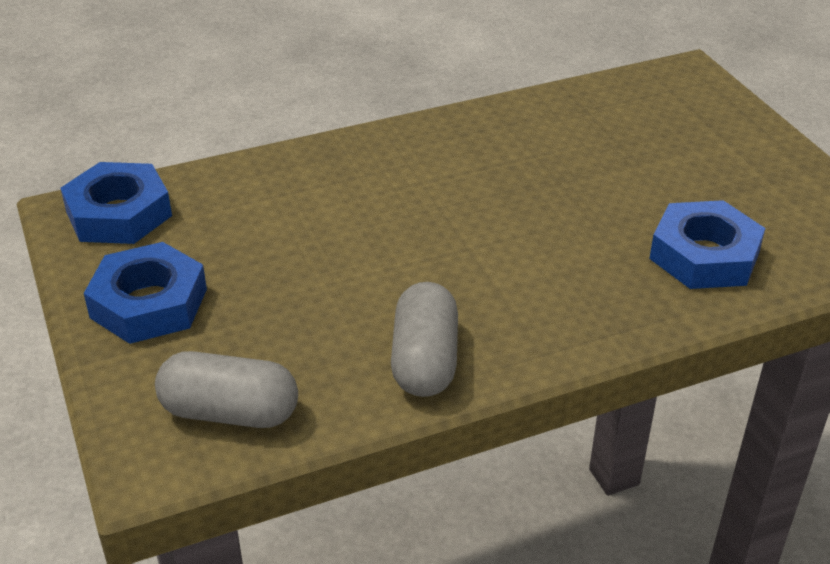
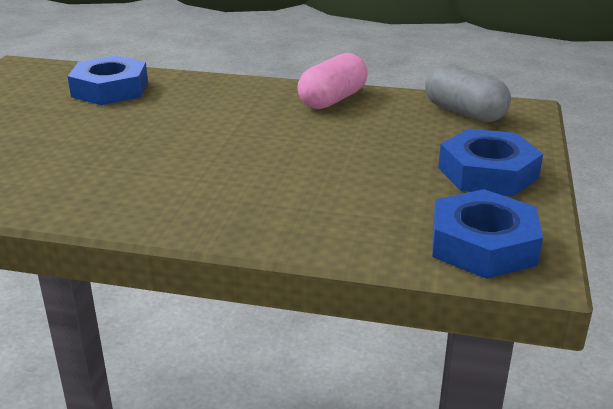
camera: 145 degrees left, 10 degrees down
(425, 360) = (332, 100): grey capsule -> pink capsule

